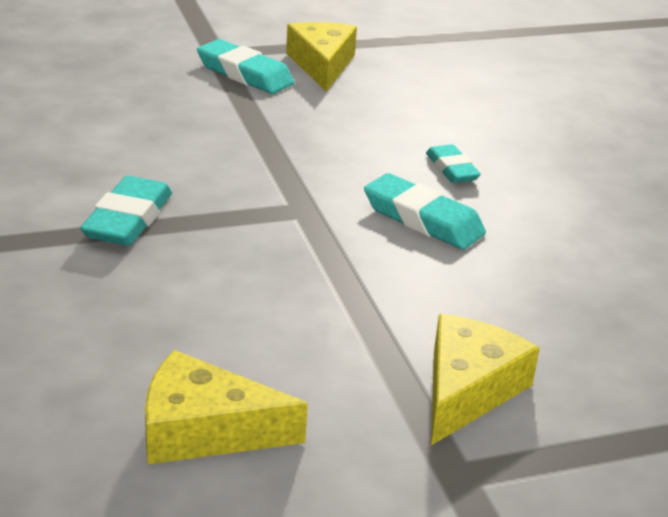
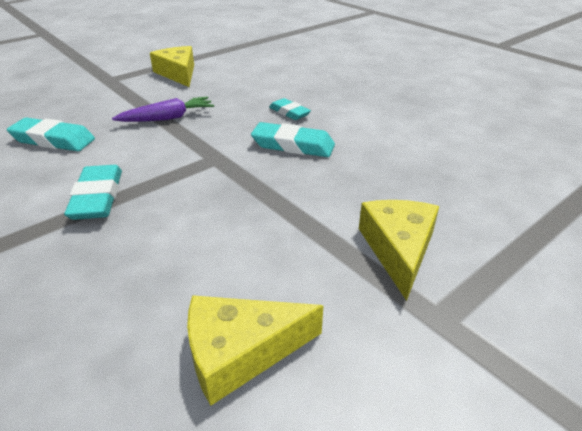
camera: 20 degrees left, 5 degrees up
(244, 74) = (133, 88): turquoise eraser -> turquoise eraser (53, 140)
(269, 134) = (168, 118): none -> purple carrot

